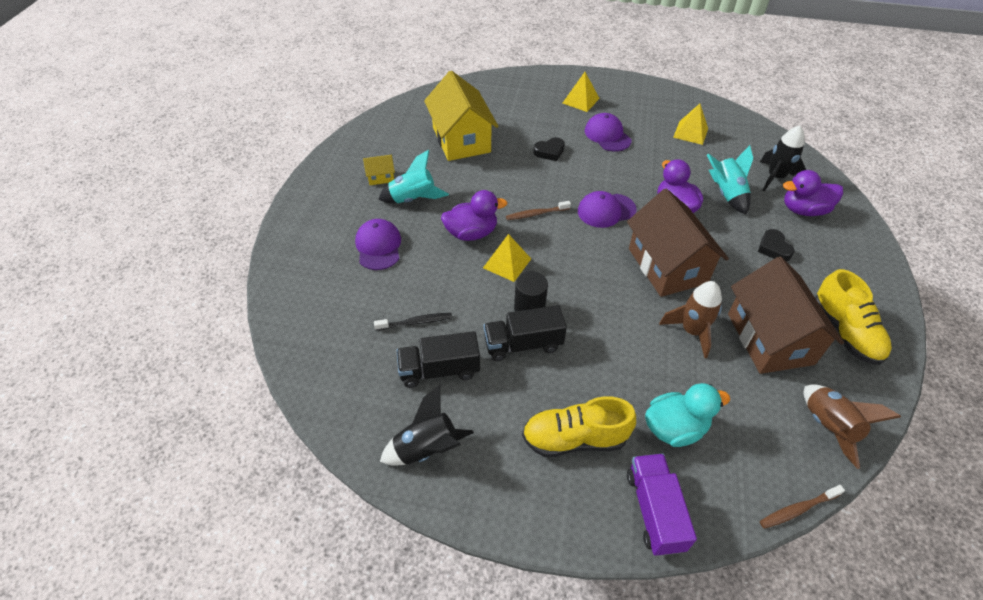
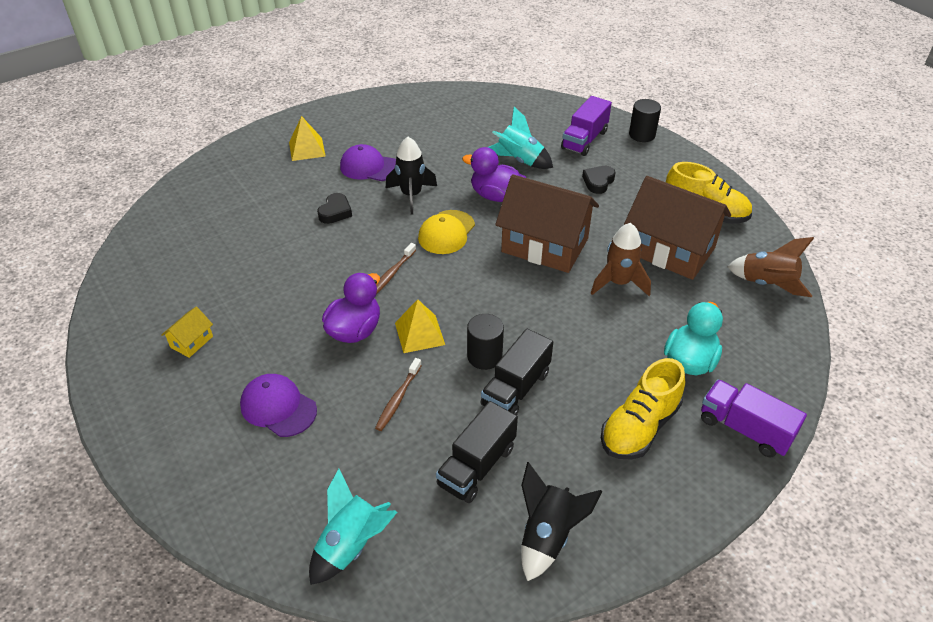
camera: 45 degrees left, 5 degrees down
(413, 199) = (256, 339): turquoise rocket -> turquoise rocket (351, 545)
(415, 322) = (404, 445): black toothbrush -> none
(461, 140) = (233, 252): yellow house -> none
(606, 210) = (446, 232): purple cap -> yellow cap
(690, 132) = (435, 125): yellow pyramid -> none
(773, 248) = (598, 182): black heart -> black heart turned 90 degrees clockwise
(775, 177) = (538, 126): black rocket -> black rocket (411, 195)
(798, 509) = (812, 352): brown toothbrush -> brown toothbrush (398, 398)
(803, 210) = (584, 140): purple duck -> purple truck
(865, 236) = (642, 135): none -> black cylinder

